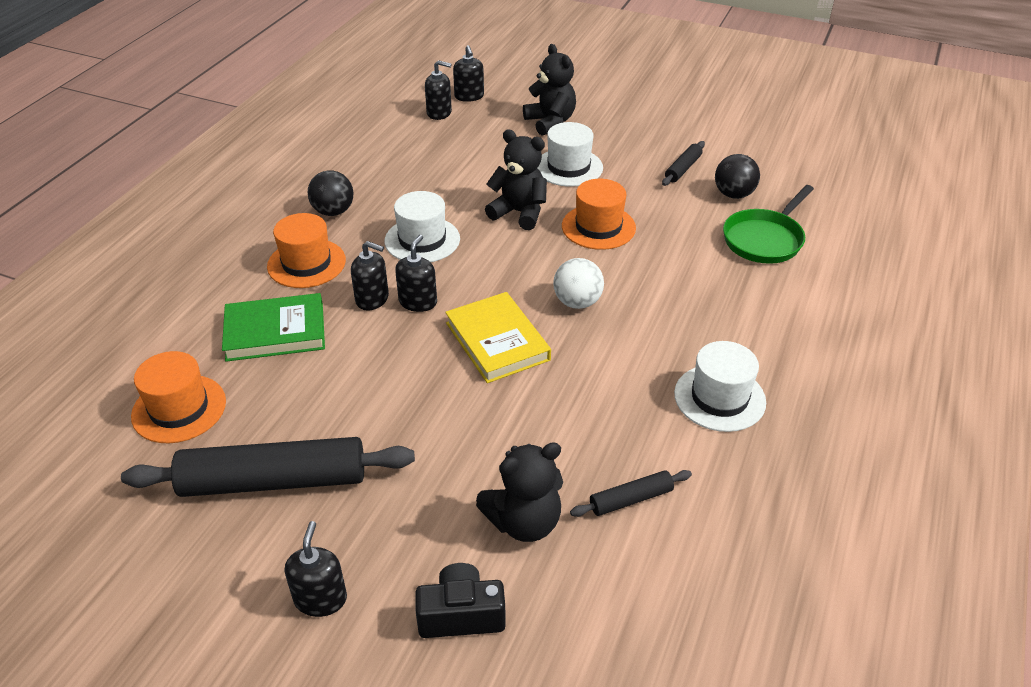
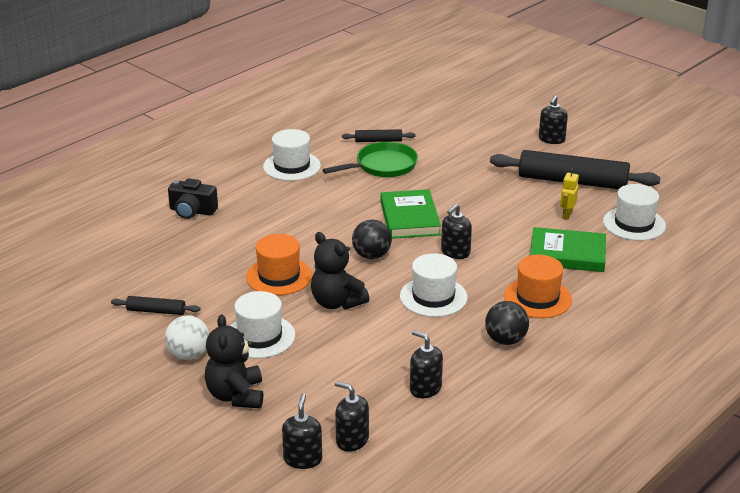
camera: 160 degrees left, 10 degrees down
(179, 408) = (634, 224): orange hat -> white hat
(279, 401) = (567, 215): none -> yellow robot
(372, 299) = (489, 261): black soap dispenser -> black soap dispenser (425, 388)
(461, 615) = (485, 124): black camera -> black camera (192, 211)
(497, 341) = (410, 218): yellow book -> green book
(524, 522) = (439, 144): black teddy bear -> none
(577, 302) = (338, 229): white ball -> white ball (189, 355)
(682, 169) = (156, 311): black rolling pin -> black rolling pin turned 45 degrees clockwise
(733, 194) = (139, 278): black ball -> black ball (371, 255)
(764, 239) = (158, 240): green pan -> green pan (383, 166)

